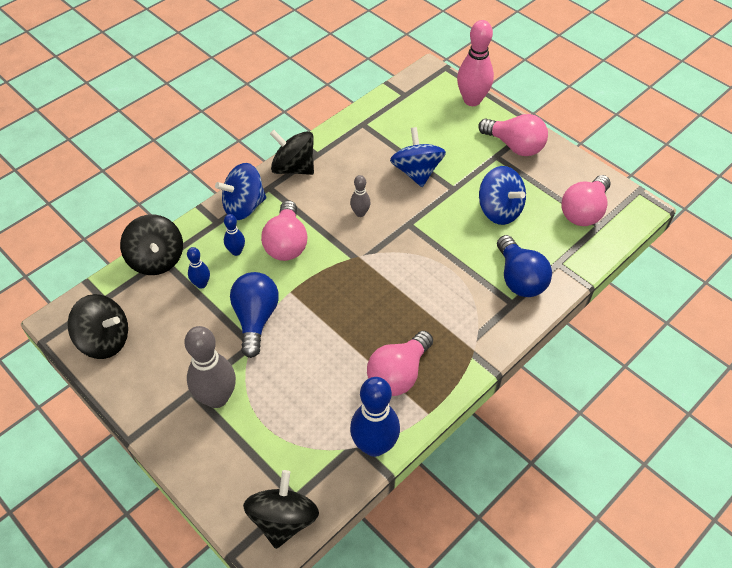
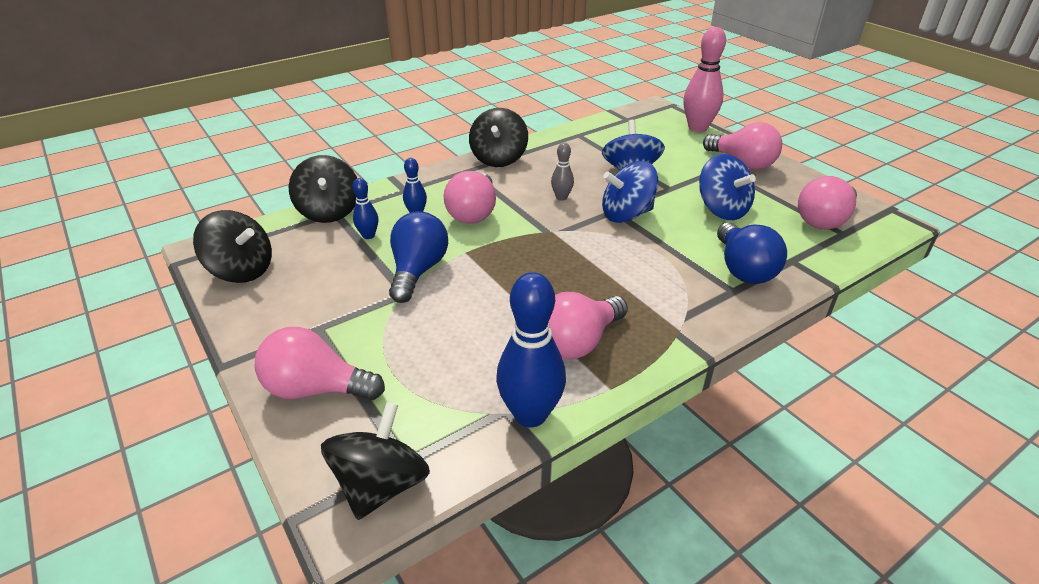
camera: 10 degrees right, 15 degrees down
(211, 449) = (316, 389): none -> pink light bulb
(217, 398) = (345, 338): grey bowling pin -> none
(244, 206) = (437, 181): blue spinning top -> blue spinning top (626, 214)
(294, 168) = (499, 158): black spinning top -> black spinning top turned 120 degrees counterclockwise

